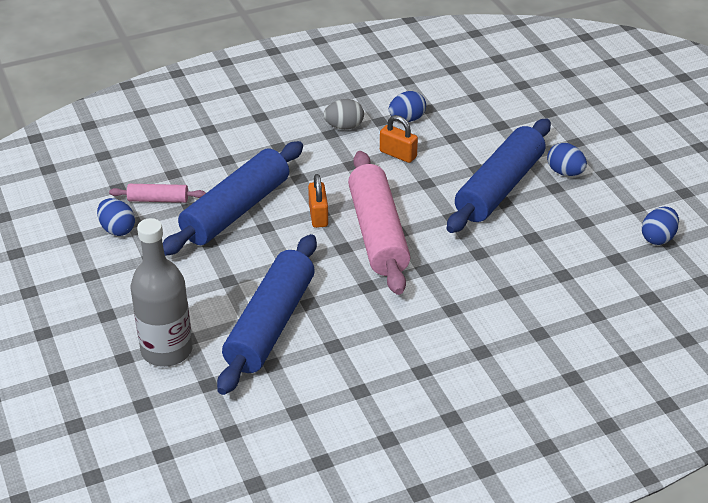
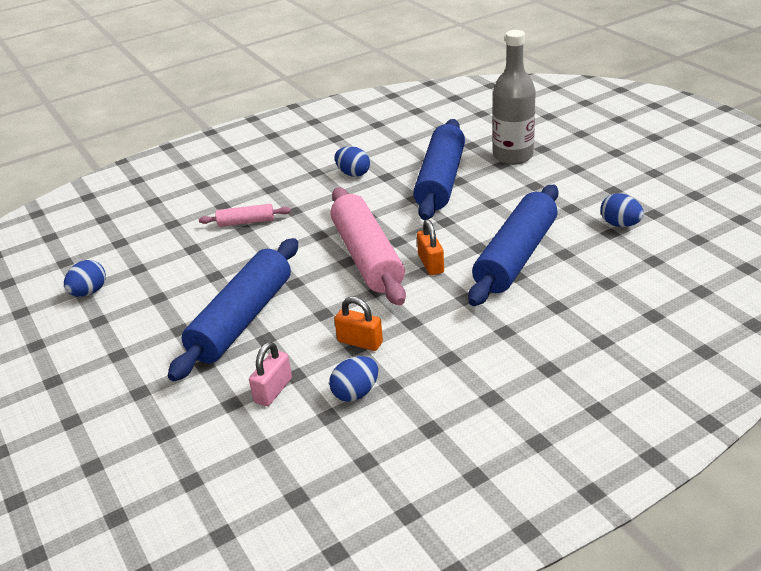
camera: 175 degrees right, 5 degrees down
(158, 199) = (602, 255): pink rolling pin -> pink rolling pin (246, 222)
(344, 127) = (434, 369): grey egg -> none
(469, 129) = (273, 390): none -> pink padlock
(565, 172) = (164, 348): blue egg -> blue egg (353, 174)

